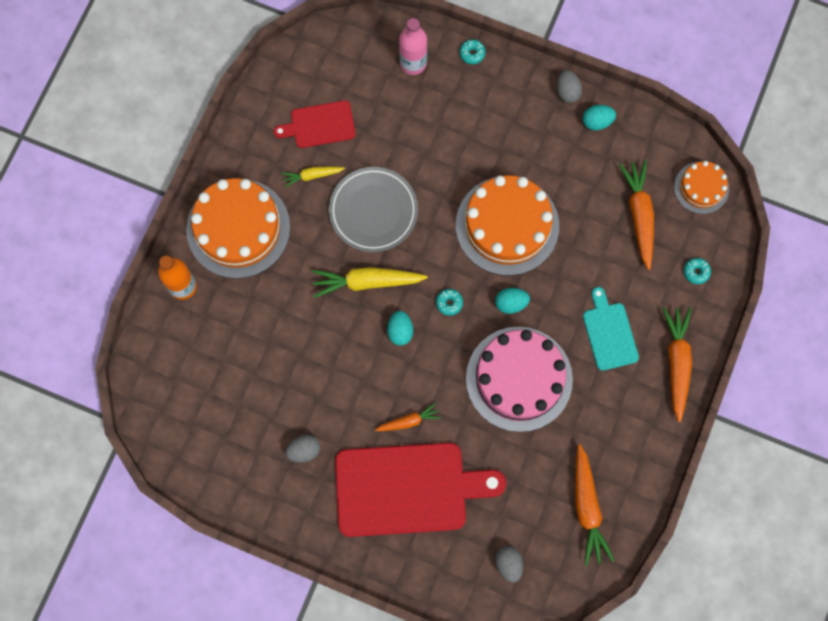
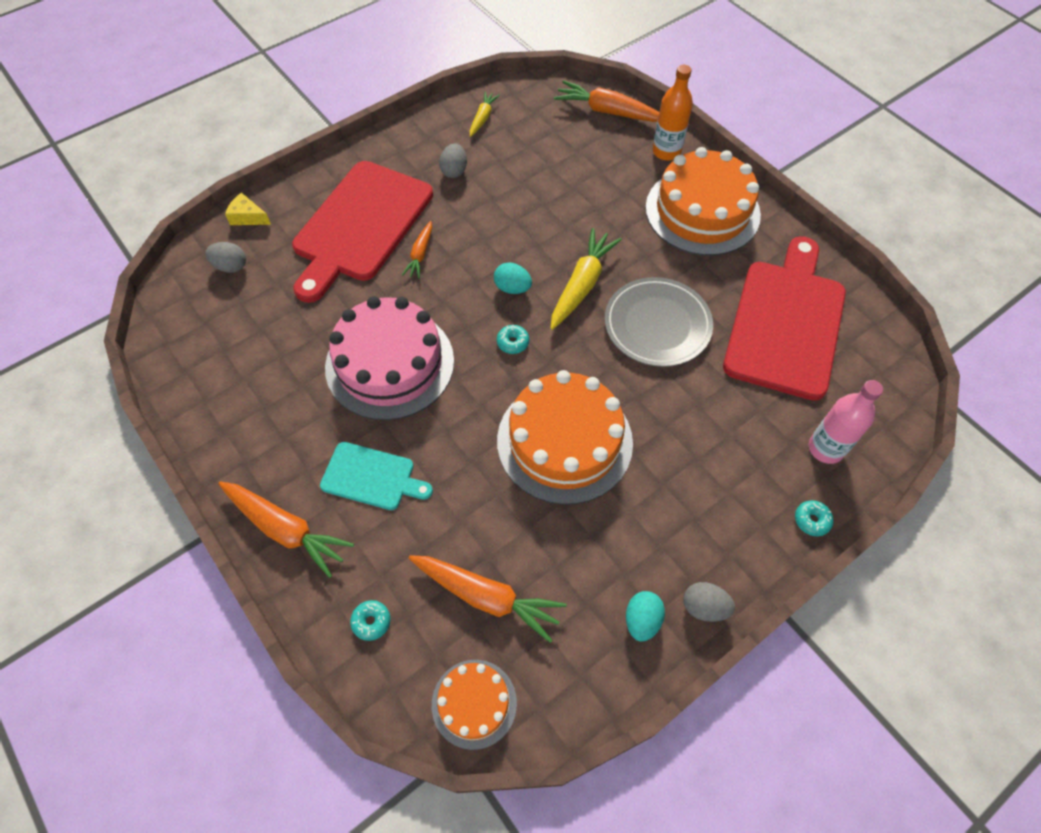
camera: 120 degrees right, 15 degrees down
(312, 176) = (728, 291): yellow carrot -> yellow carrot (483, 118)
(319, 125) = (785, 323): red cutting board -> red cutting board, size x1.97
(453, 590) = (248, 217): none -> yellow cheese
(511, 303) = (473, 398): turquoise egg -> none
(587, 508) = (220, 355): orange carrot -> orange carrot (608, 111)

